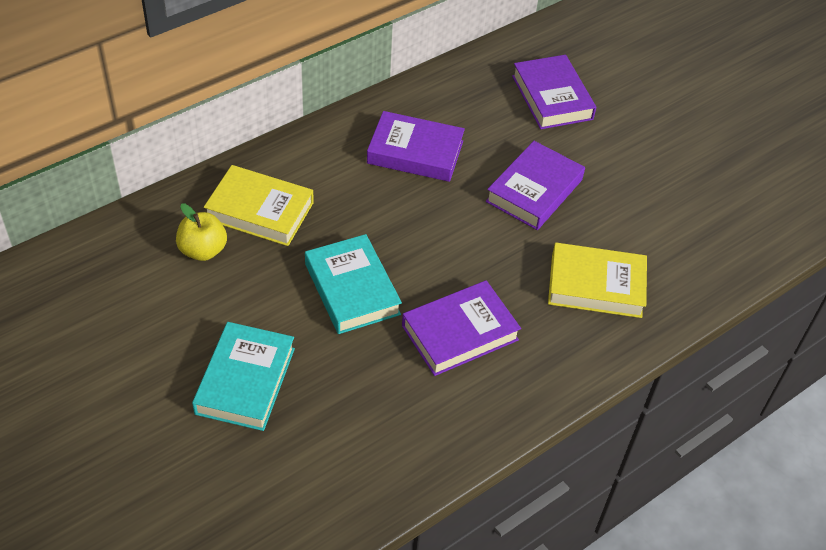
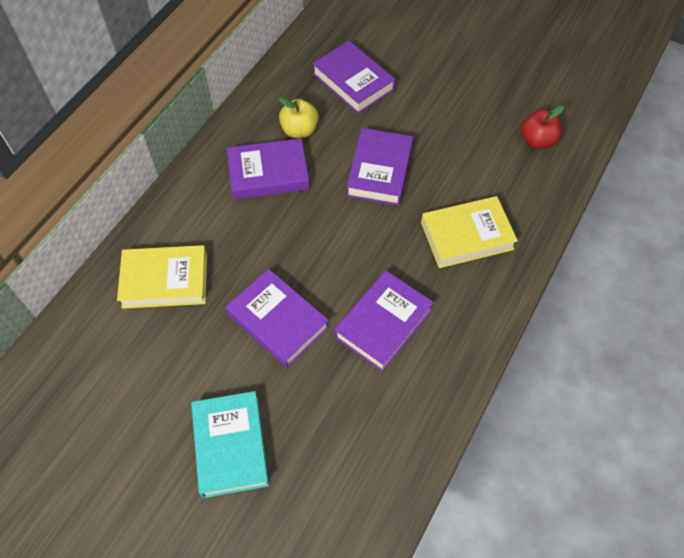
camera: 20 degrees left, 10 degrees up
(203, 250) = (134, 338): yellow apple -> yellow apple (299, 130)
(352, 289) = (278, 321): turquoise book -> purple book
(728, 223) = (537, 141): none -> red apple

